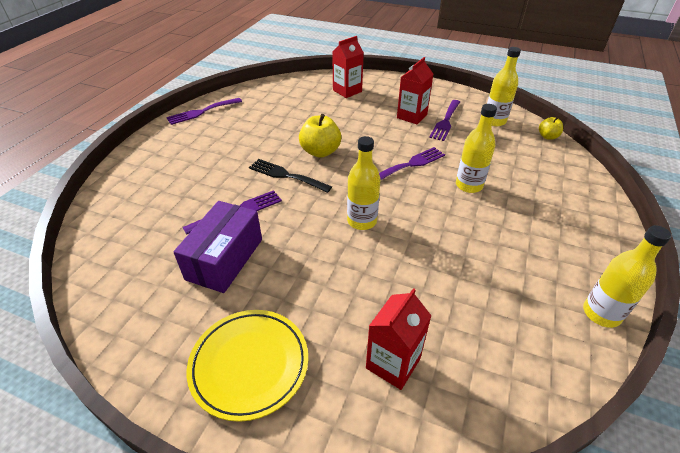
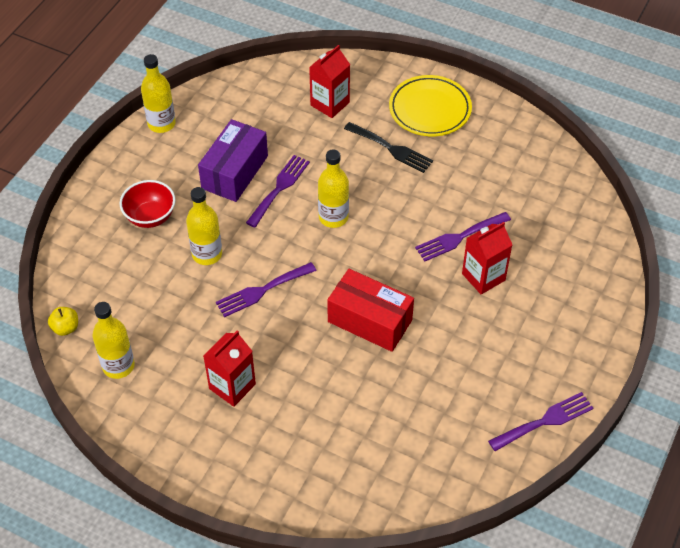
camera: 175 degrees left, 10 degrees up
(225, 259) = (463, 187): purple box -> purple box (235, 172)
(286, 175) = (412, 284): black fork -> black fork (391, 149)
(320, 152) = (370, 321): yellow apple -> red box
(347, 91) = (318, 463): red carton -> red carton (483, 277)
(445, 122) = (188, 369): purple fork -> purple fork (279, 188)
(539, 211) = (150, 217): none -> red bowl

